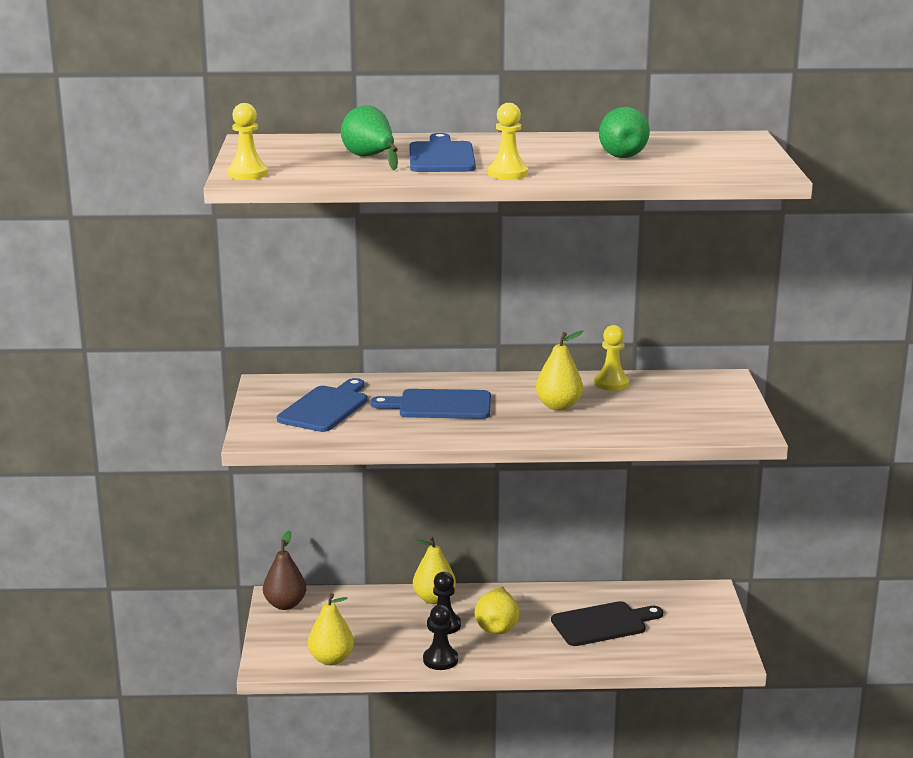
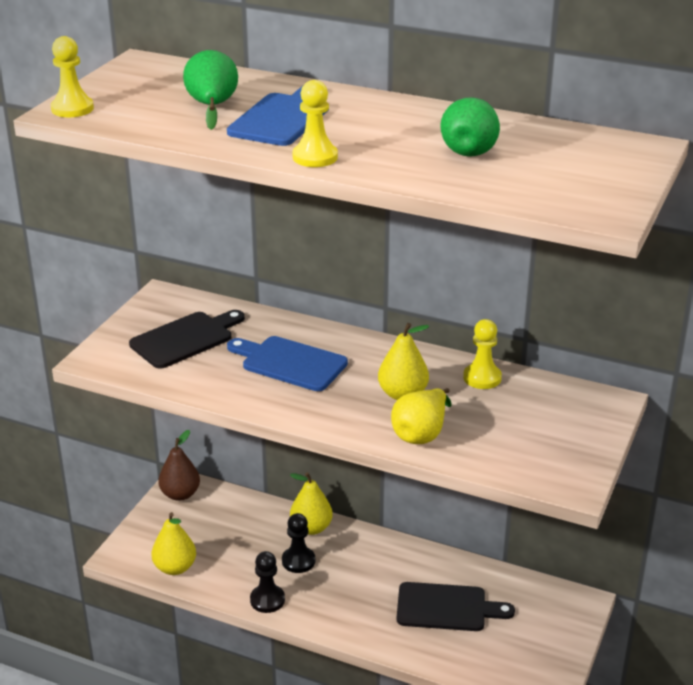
camera: 25 degrees right, 10 degrees up
(325, 408) = (185, 339): blue cutting board -> black cutting board
(497, 626) = (345, 578): yellow pear -> yellow pear (421, 433)

